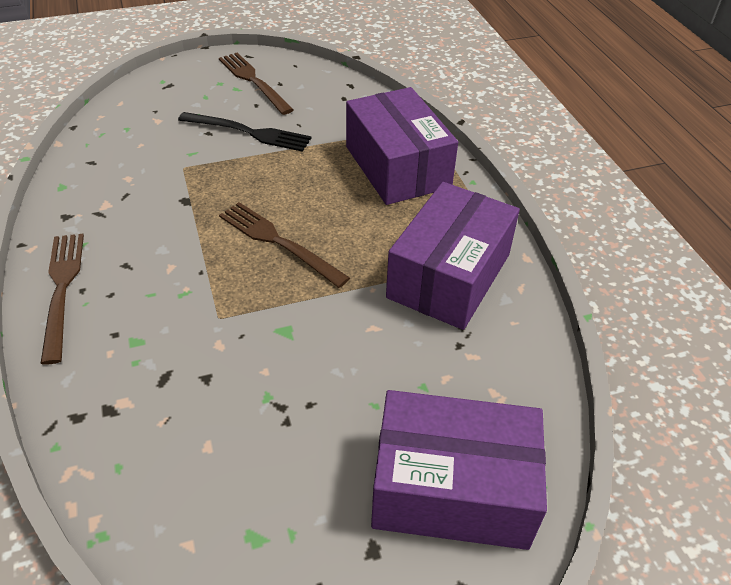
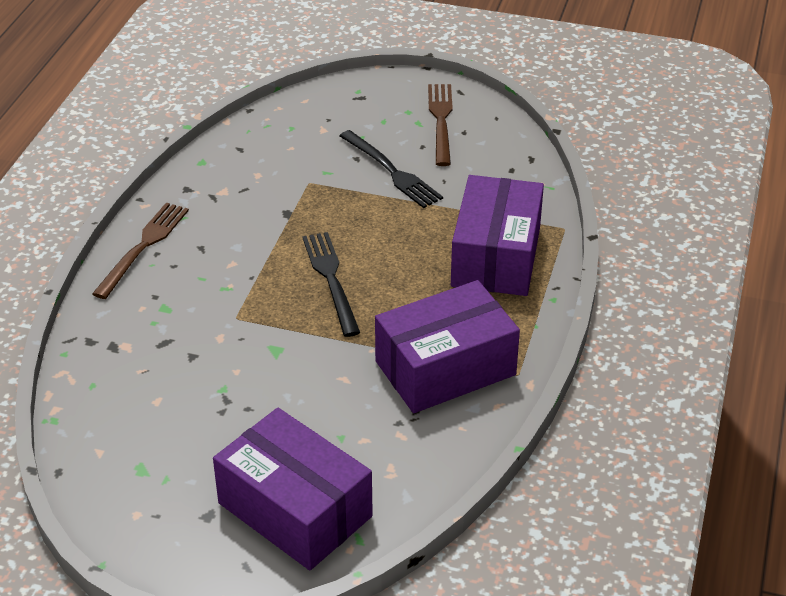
camera: 35 degrees right, 5 degrees down
(278, 242) = (331, 279): brown fork -> black fork

